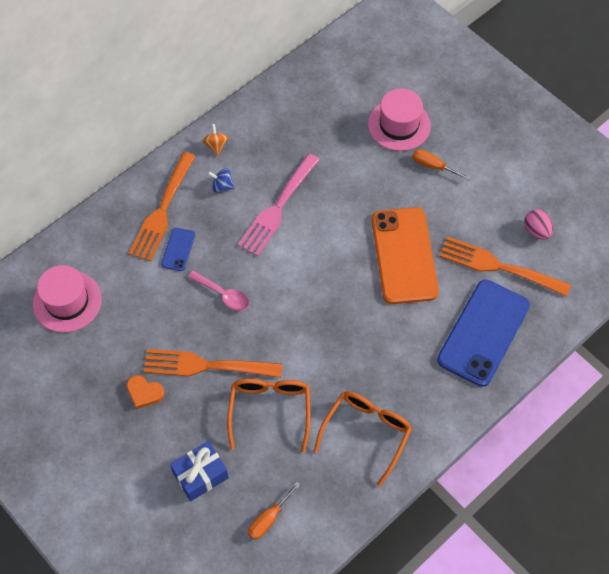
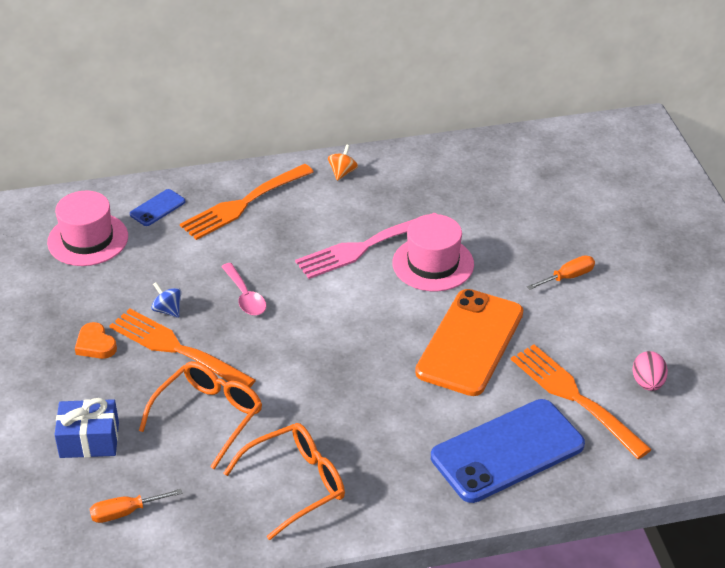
camera: 30 degrees right, 20 degrees down
(178, 249) = (232, 241): blue phone -> blue phone (157, 208)
(222, 186) = (321, 207): blue spinning top -> blue spinning top (168, 310)
(399, 125) = (556, 227): pink hat -> pink hat (433, 264)
(433, 166) = (568, 277): orange screwdriver -> orange screwdriver turned 90 degrees clockwise

